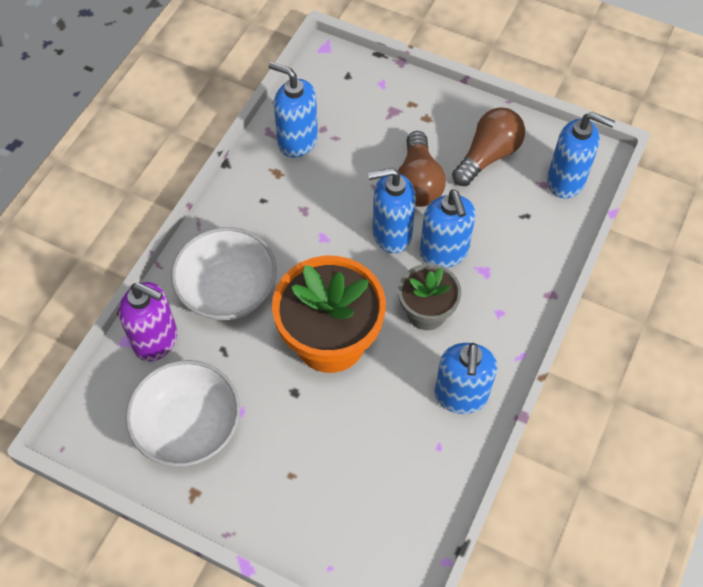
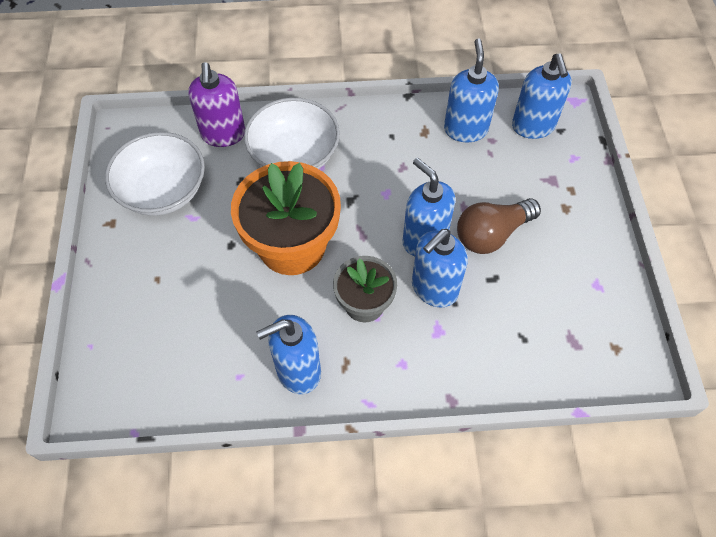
camera: 60 degrees right, 0 degrees up
(488, 156) = (564, 275): brown light bulb -> none
(566, 181) = (590, 356): blue soap dispenser -> blue soap dispenser (533, 126)

